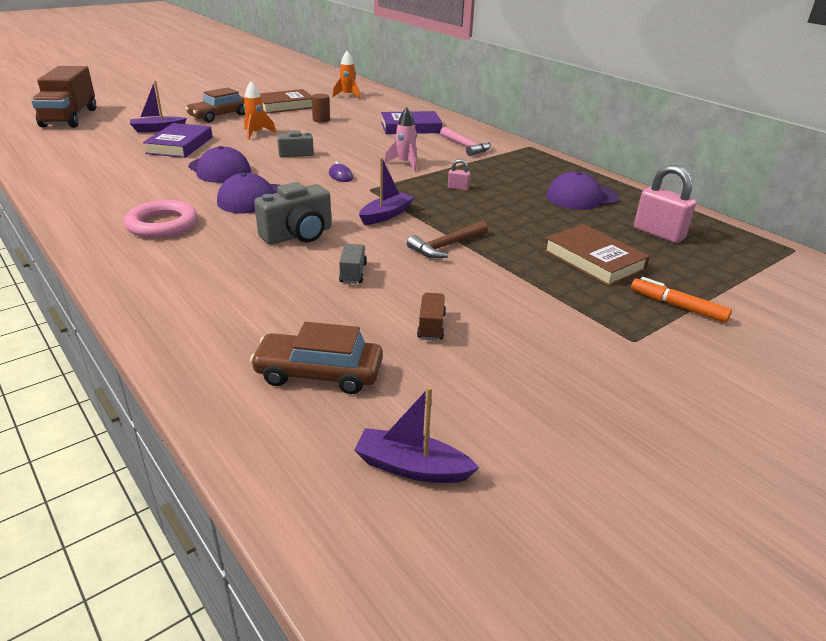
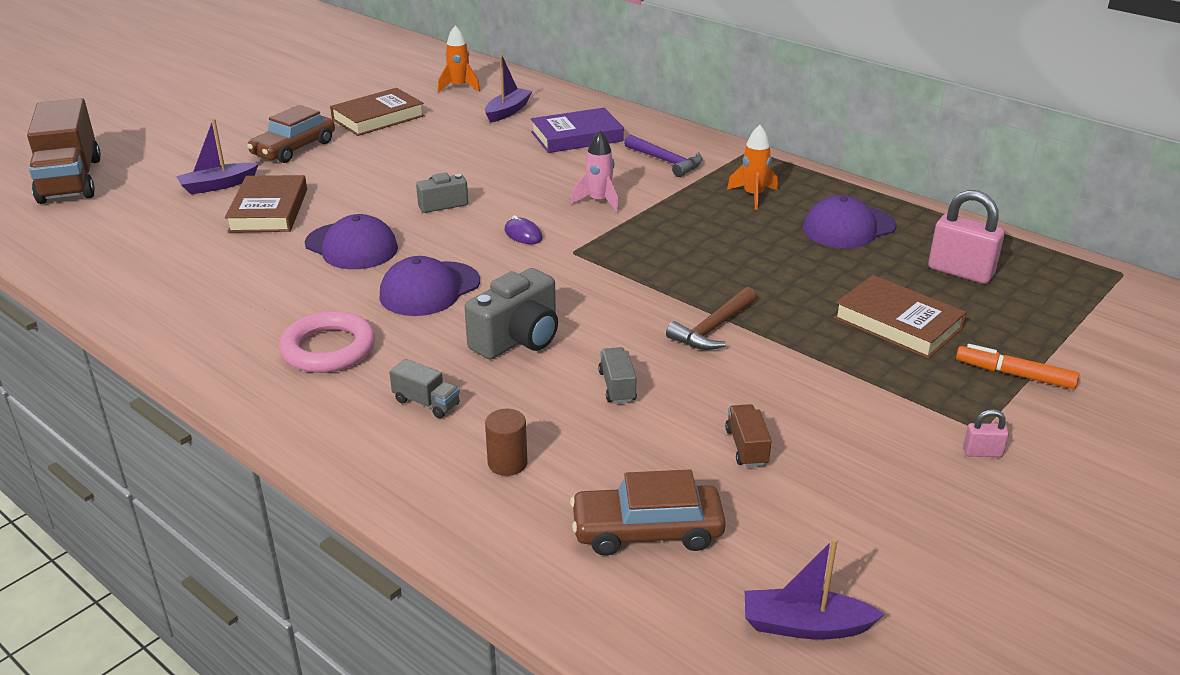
camera: 10 degrees left, 0 degrees up
(180, 145) = (269, 210): purple book -> brown book
(207, 265) = (426, 403): none -> grey truck
(256, 133) = (366, 175): orange rocket -> orange rocket (753, 196)
(321, 120) = (445, 138): brown cylinder -> brown cylinder (507, 463)
(386, 215) = (615, 291): purple boat -> purple boat (508, 111)
(458, 188) = (687, 234): pink padlock -> pink padlock (982, 452)
(465, 146) = (666, 161): pink hammer -> purple hammer

